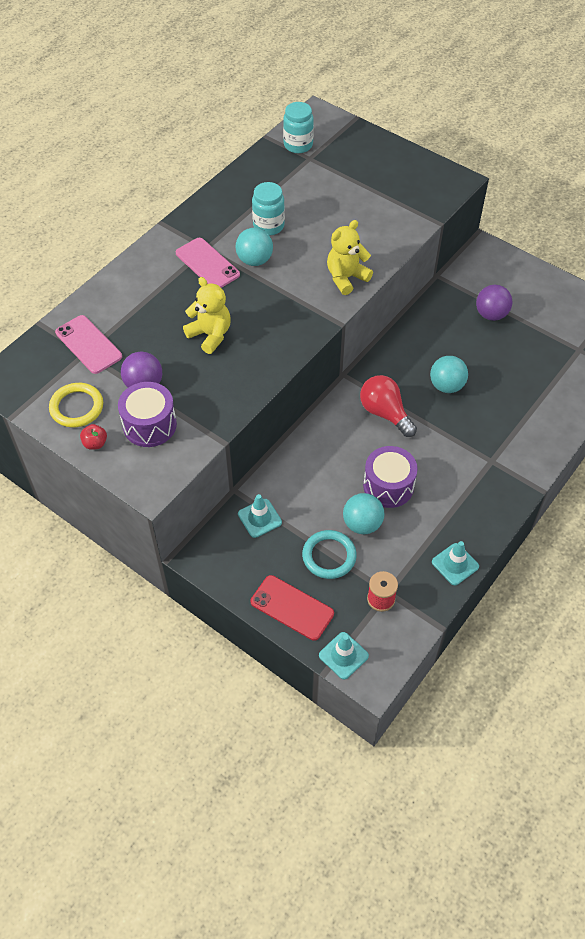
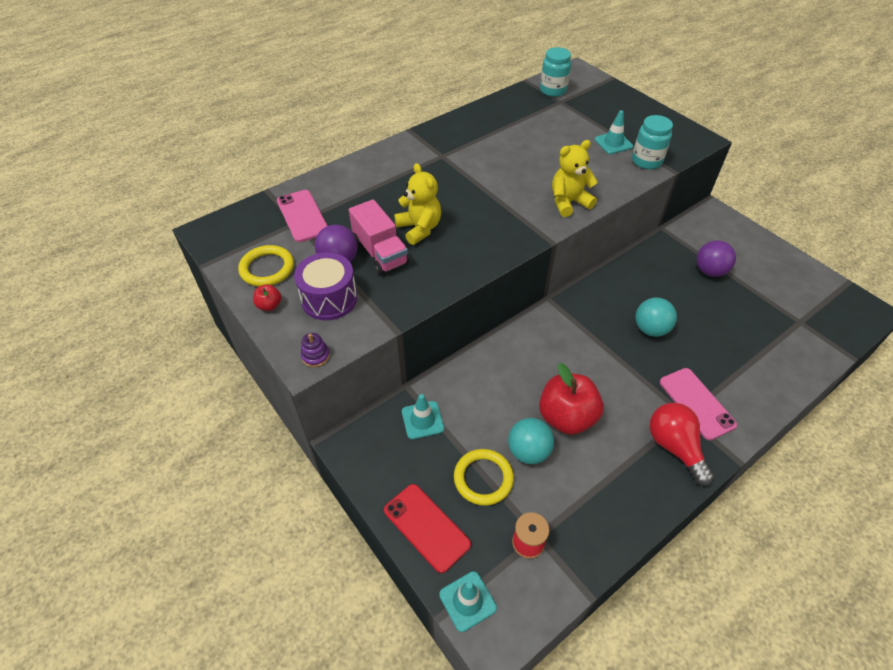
camera: 15 degrees right, 5 degrees down
(158, 481) = (315, 356): none -> purple stacking toy
(181, 368) = (380, 252): none -> pink truck
(207, 264) = (438, 169): pink phone -> pink phone (696, 403)
(254, 260) = (484, 173): turquoise ball -> none
(268, 226) = (506, 147): turquoise jar -> turquoise jar (646, 161)
(329, 556) = (483, 478): turquoise ring -> yellow ring
(385, 413) = (580, 343): red light bulb -> red light bulb (674, 447)
(388, 486) = (566, 417): purple drum -> red apple
(455, 564) = (622, 522): turquoise traffic cone -> turquoise traffic cone (613, 143)

